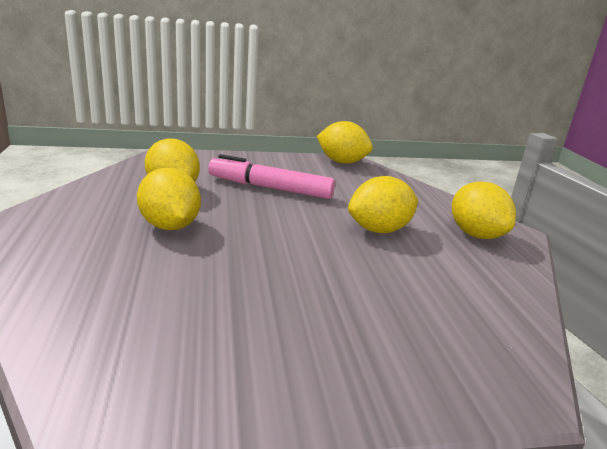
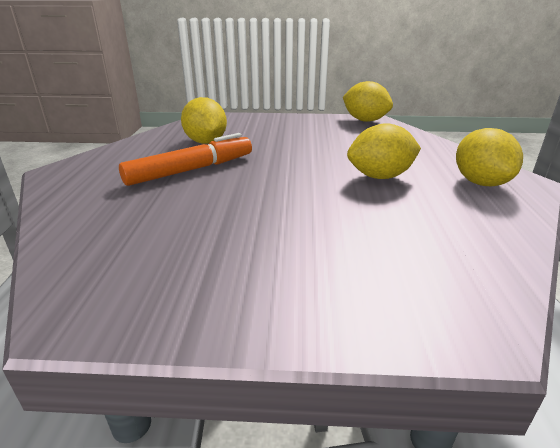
camera: 15 degrees right, 5 degrees up
(170, 226) = (191, 170): yellow lemon -> orange marker
(270, 188) = (290, 141): pink marker -> none

